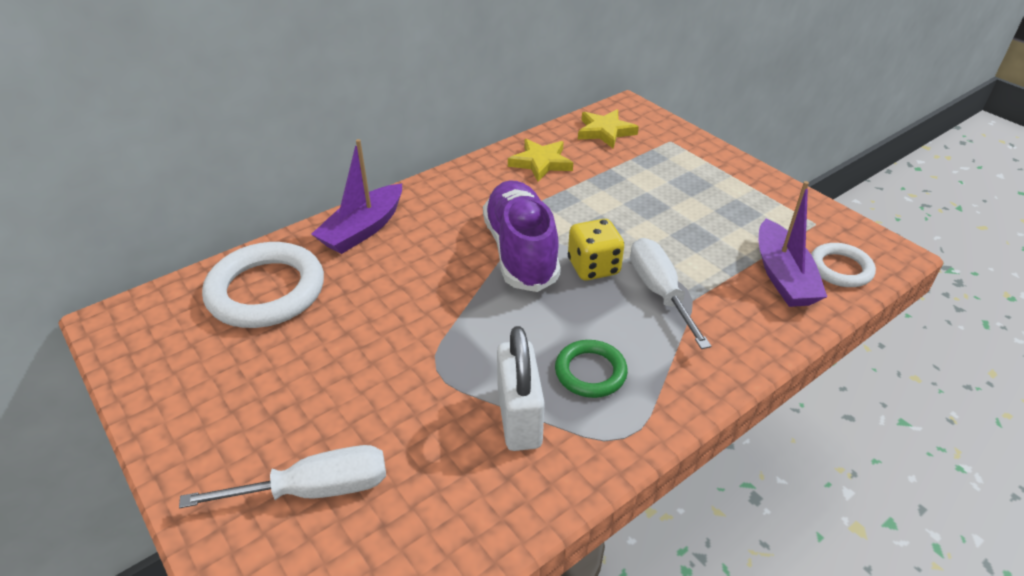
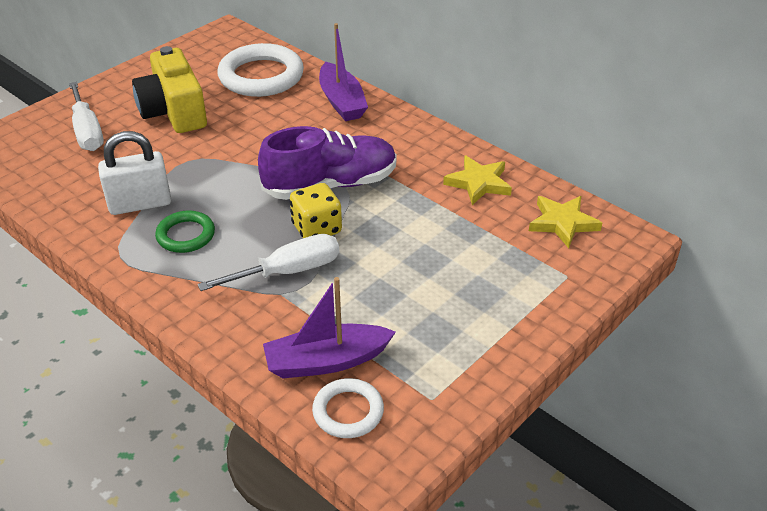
camera: 80 degrees right, 0 degrees up
(308, 382) = (174, 111): none -> yellow camera
(363, 229) = (342, 102): purple boat -> purple boat turned 135 degrees counterclockwise

